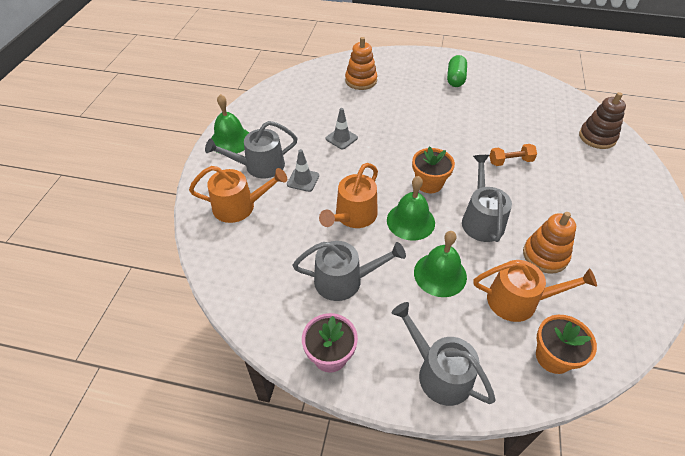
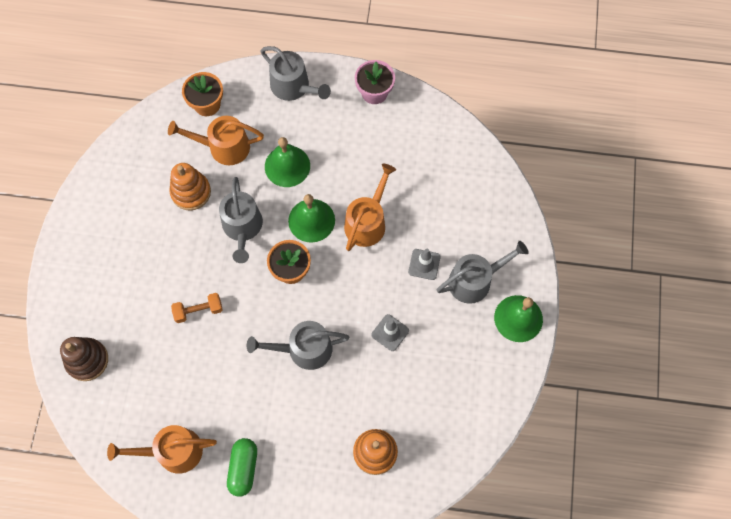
camera: 175 degrees right, 20 degrees up
(239, 206) = (481, 224): orange watering can -> orange watering can (173, 451)
(344, 280) = (369, 154): grey watering can -> grey watering can (304, 349)

